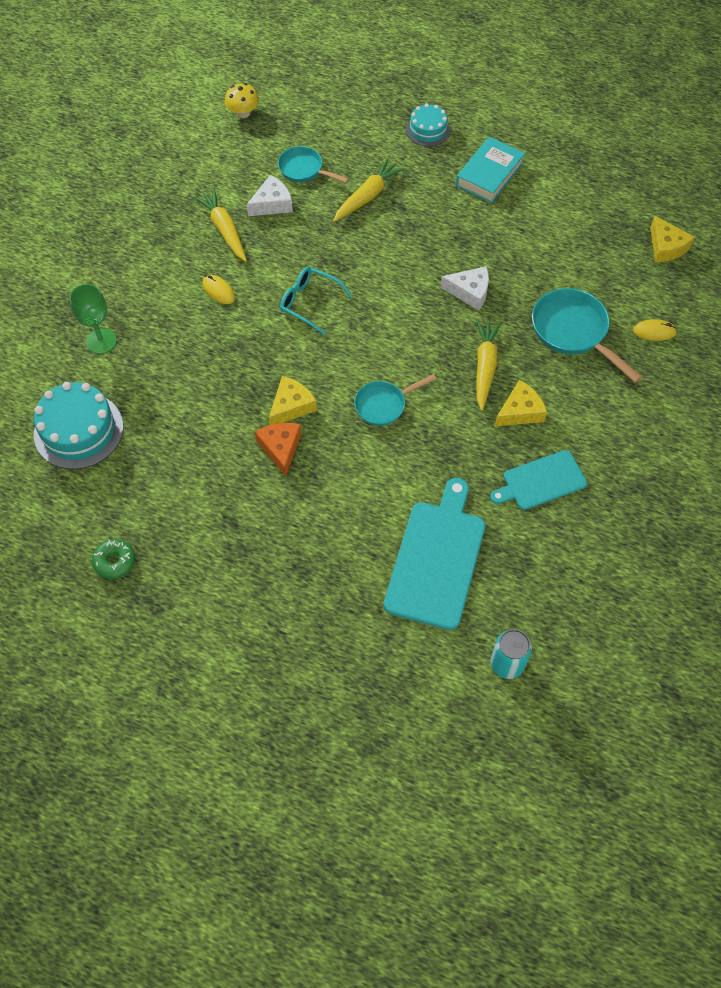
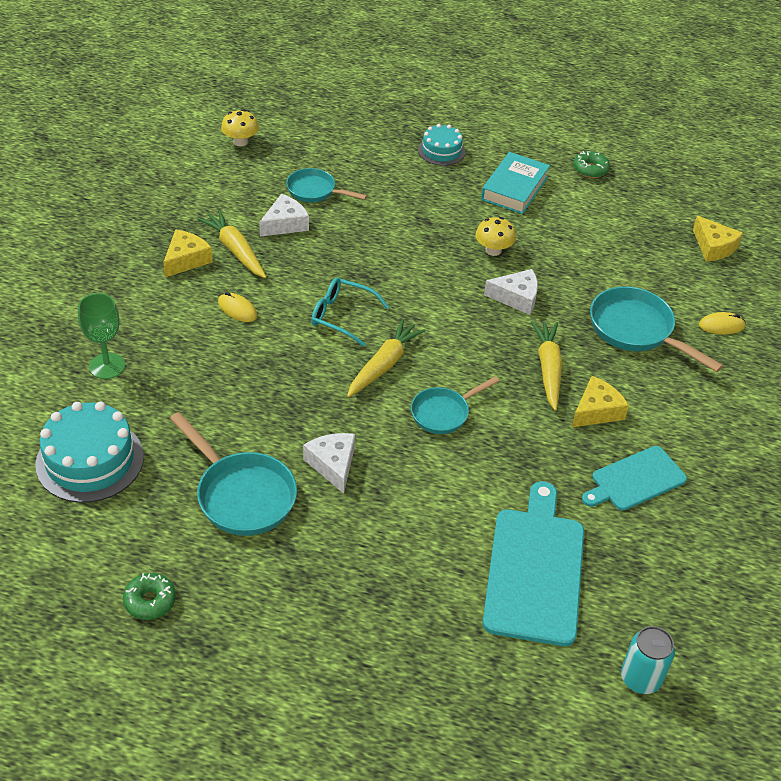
camera: 10 degrees left, 15 degrees down
(200, 471) = (241, 495): none -> turquoise pan
(280, 448) = (333, 464): orange cheese -> white cheese
(291, 406) = (338, 420): yellow cheese -> yellow cheese (186, 260)
(367, 196) = (388, 213): yellow carrot -> yellow carrot (384, 365)
(457, 241) = (493, 250): none -> yellow mushroom
(565, 156) = (590, 169): none -> green donut

